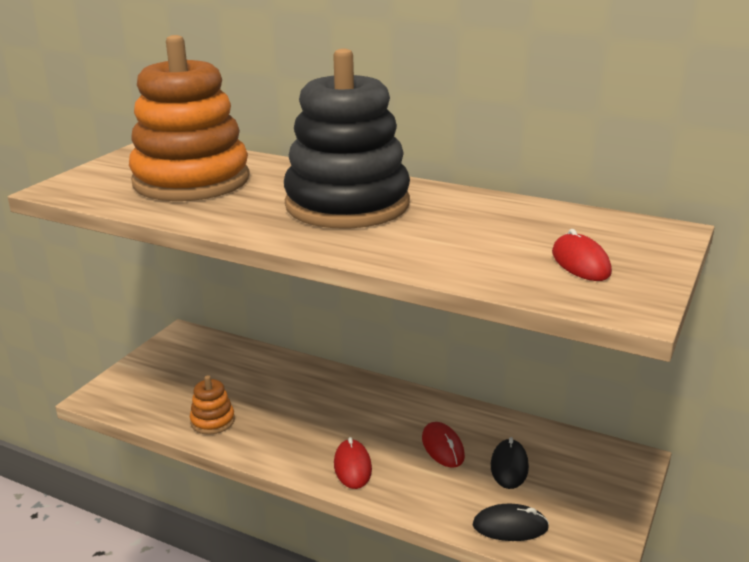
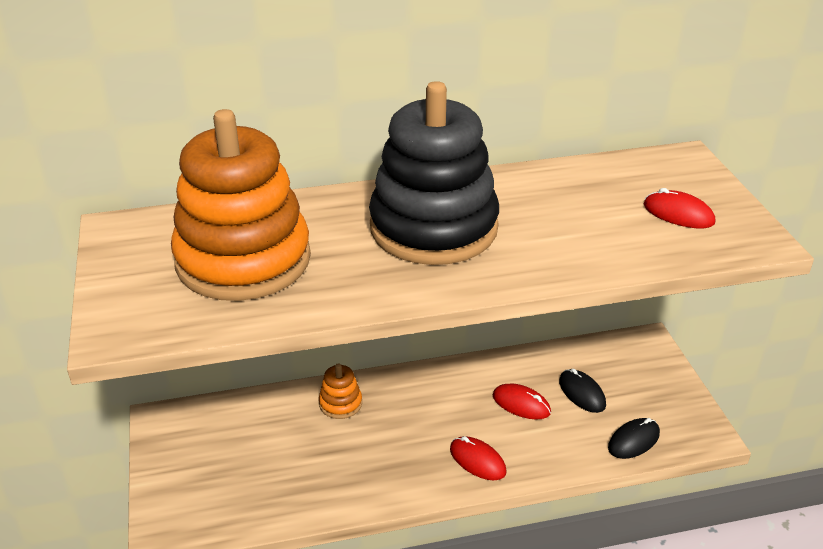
camera: 40 degrees left, 10 degrees up
(212, 421) = (312, 490): orange stacking toy -> orange stacking toy (340, 403)

